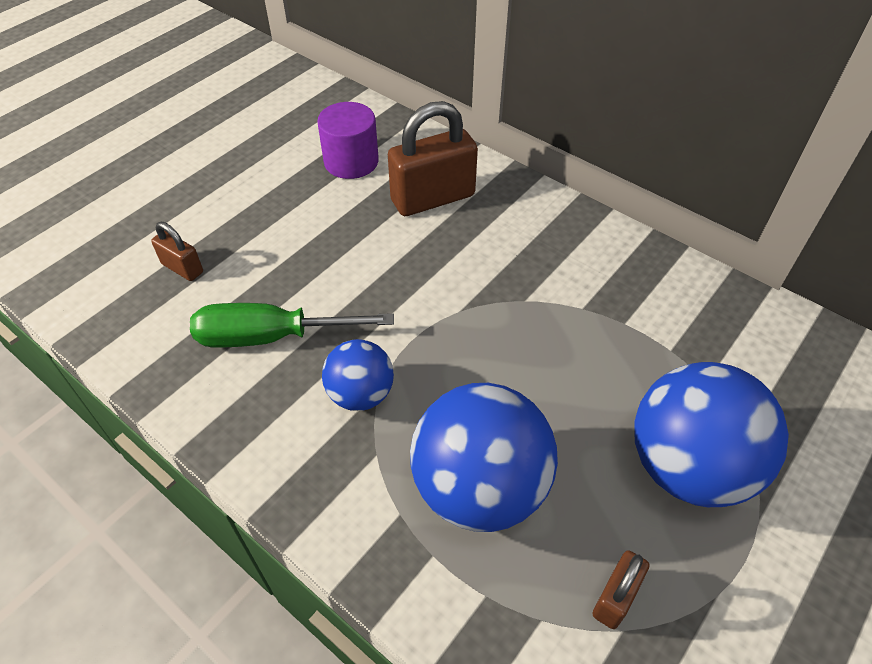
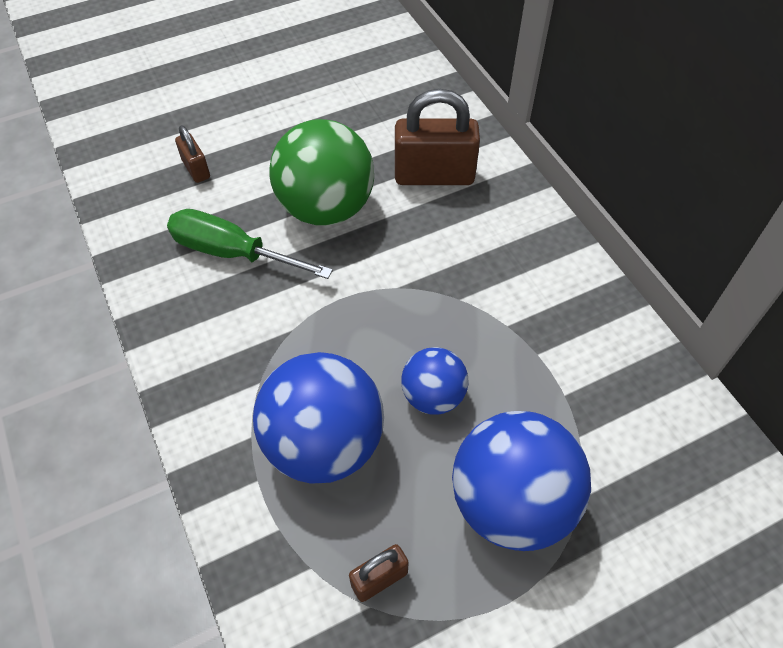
camera: 25 degrees right, 5 degrees up
(344, 261) = (326, 208): none -> green ball
(351, 161) = (382, 117): purple cylinder -> none
(360, 394) = (275, 328): blue ball -> blue ball (433, 396)

